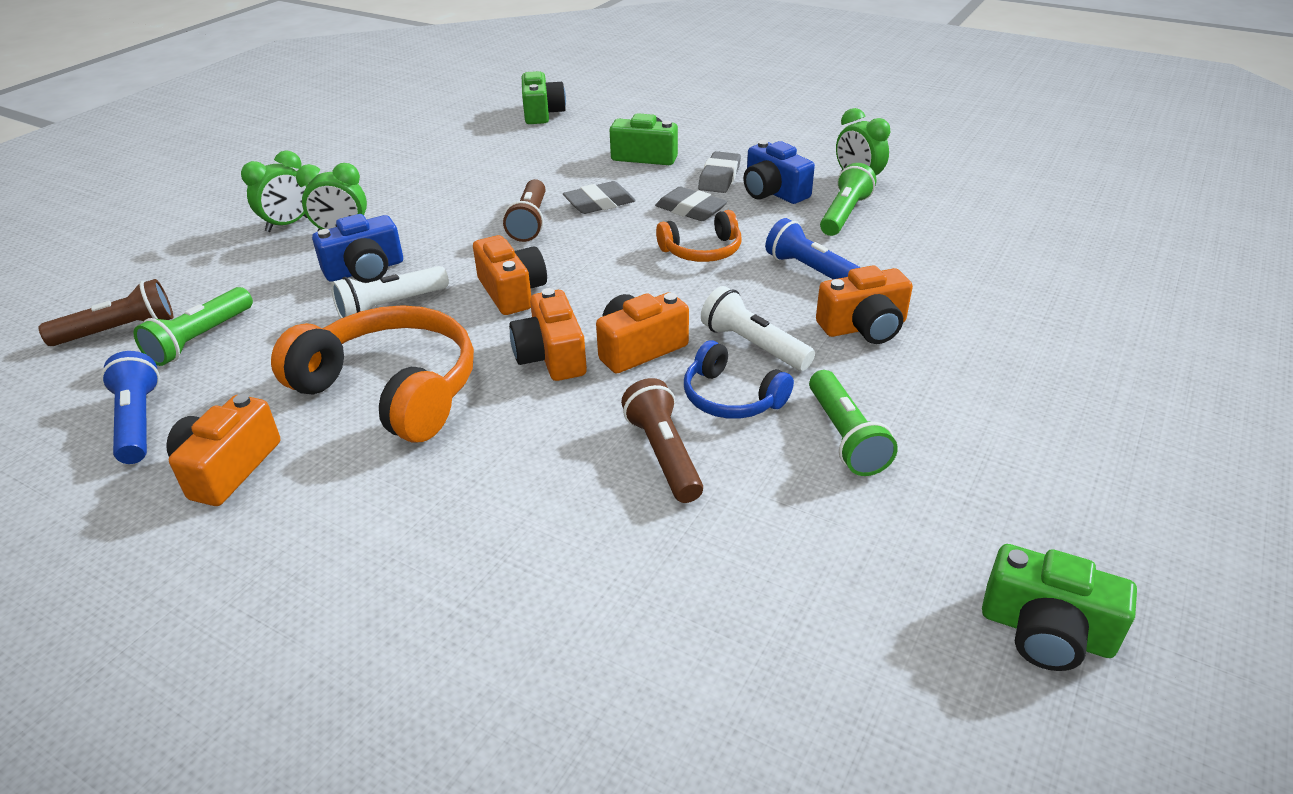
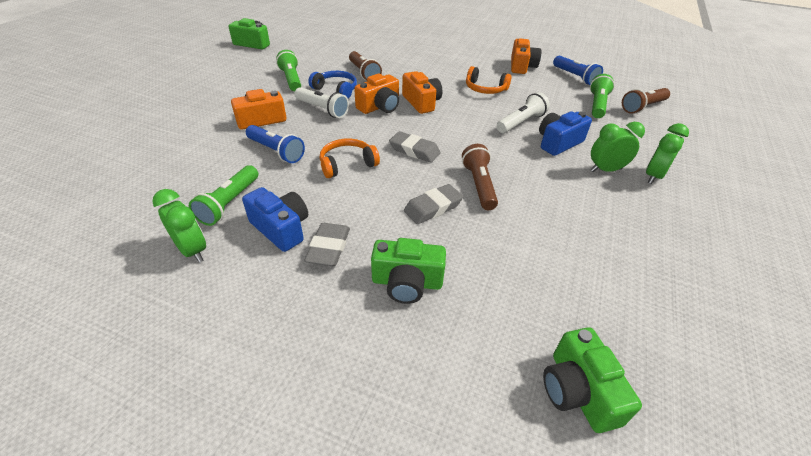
camera: 170 degrees right, 5 degrees up
(392, 389) = (485, 89): orange headphones -> orange headphones, size x0.55
(512, 292) = (459, 132): orange camera -> none
(690, 210) = (356, 203): grey eraser -> grey eraser (414, 150)

